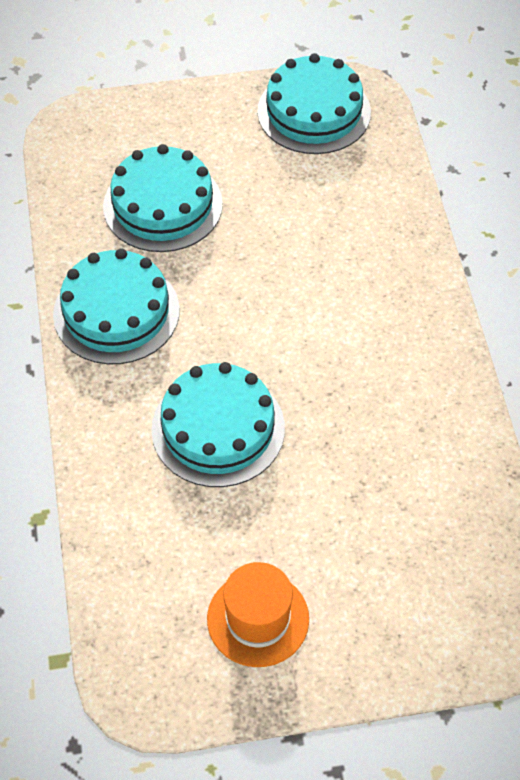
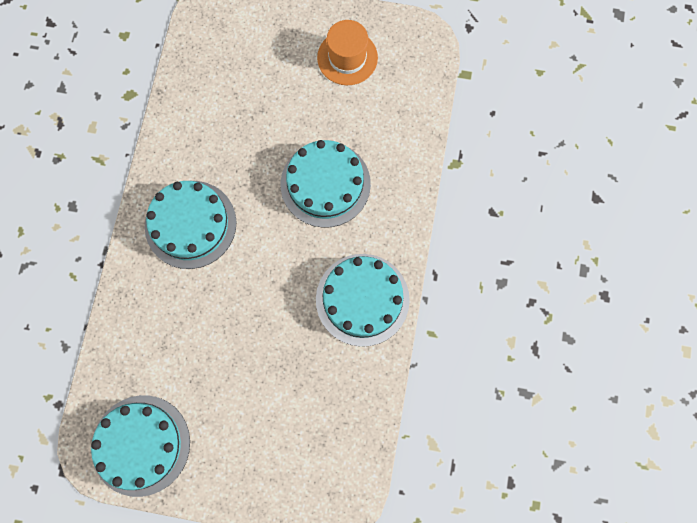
camera: 160 degrees left, 20 degrees up
(163, 205) = (297, 388): turquoise cake -> turquoise cake (190, 224)

